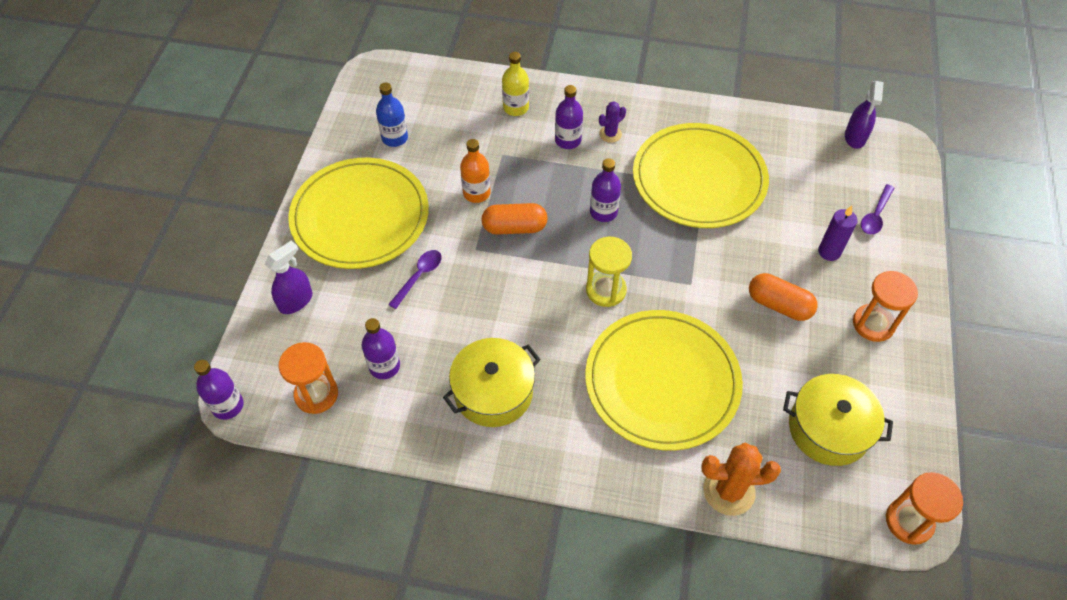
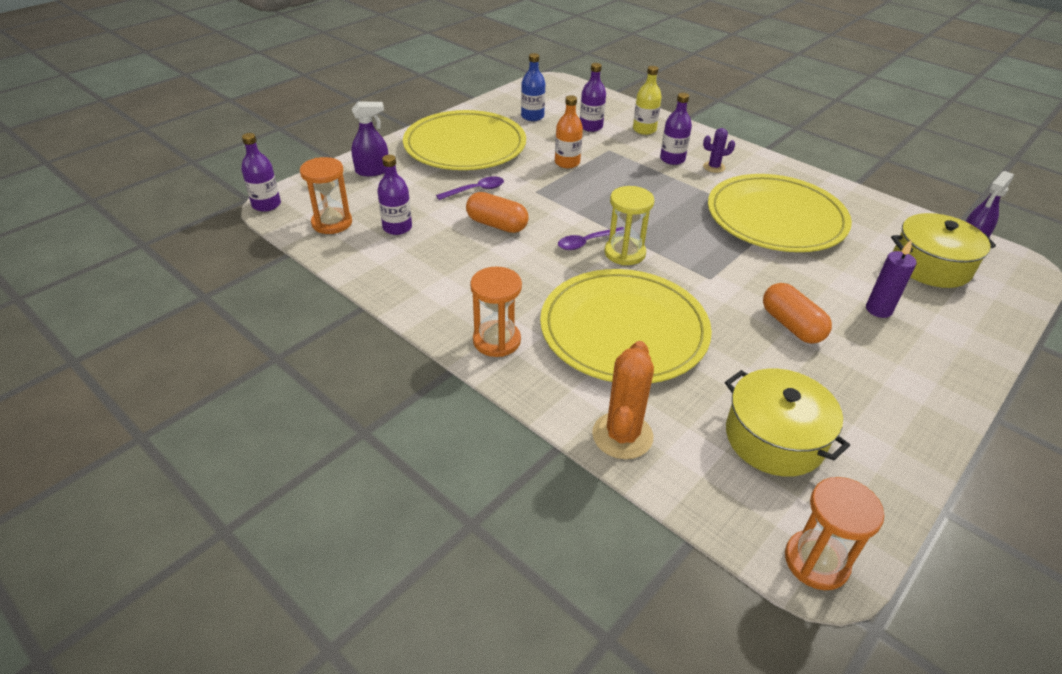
camera: 30 degrees right, 15 degrees down
(493, 392) = (466, 276): yellow pot -> yellow pot (931, 265)
(514, 227) = (579, 191): orange capsule -> orange capsule (497, 225)
(603, 212) = (666, 208): purple bottle -> purple bottle (591, 127)
(729, 491) = (622, 435): orange cactus -> orange cactus turned 75 degrees clockwise
(873, 324) = (892, 380): orange hourglass -> orange hourglass (496, 341)
(875, 215) = (954, 303): purple spoon -> purple spoon (587, 242)

